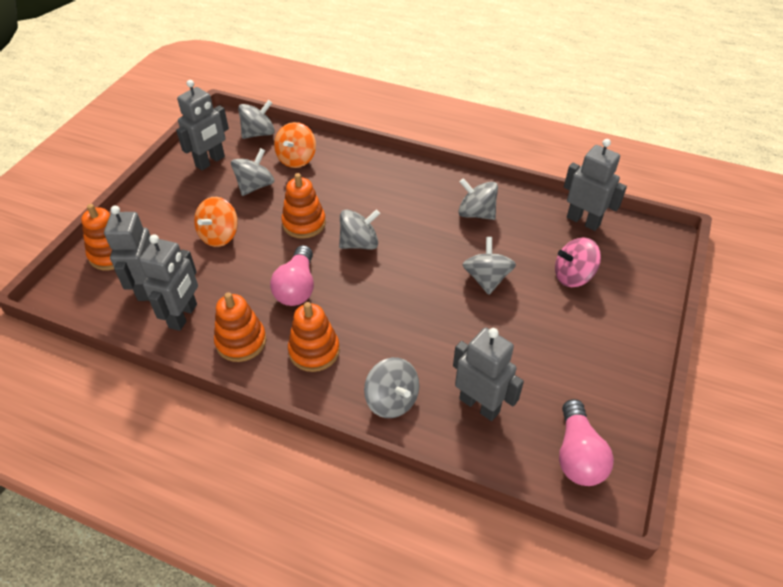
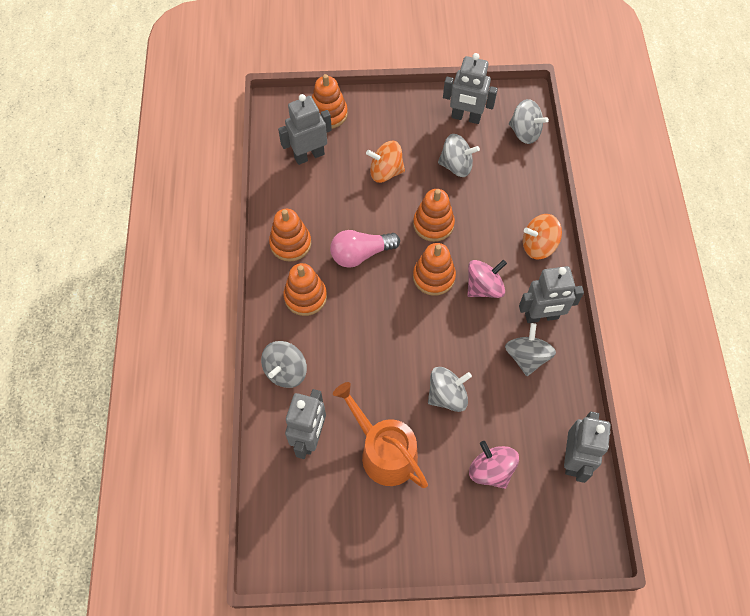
camera: 65 degrees right, 15 degrees up
(183, 316) = (295, 194): grey robot -> grey robot (541, 316)
(297, 159) = (509, 179): orange spinning top -> orange spinning top (538, 246)
(359, 243) = (433, 277): grey spinning top -> orange stacking toy
(392, 214) = (484, 287): none -> pink spinning top
(523, 347) = (384, 452): none -> orange watering can
(577, 455) = (296, 527): pink light bulb -> none

